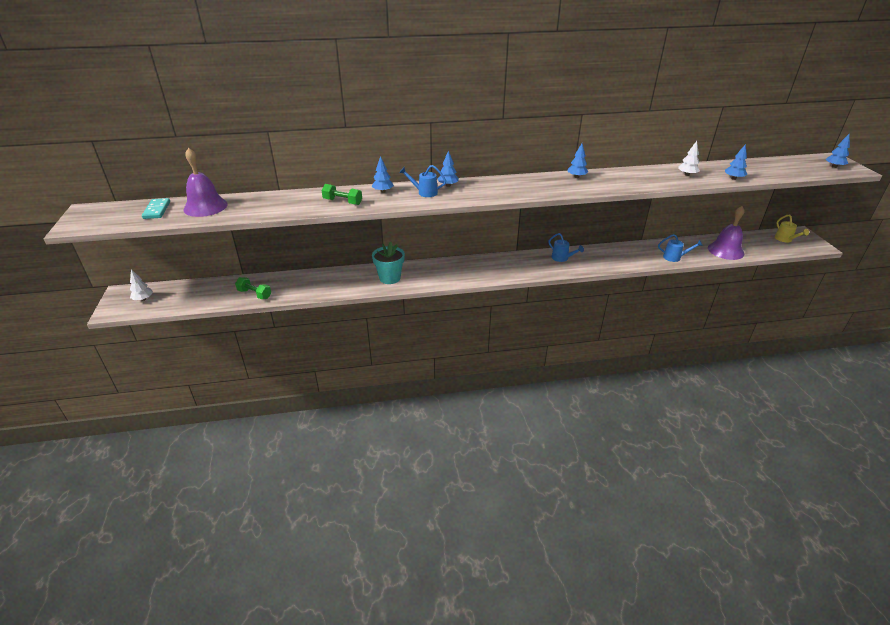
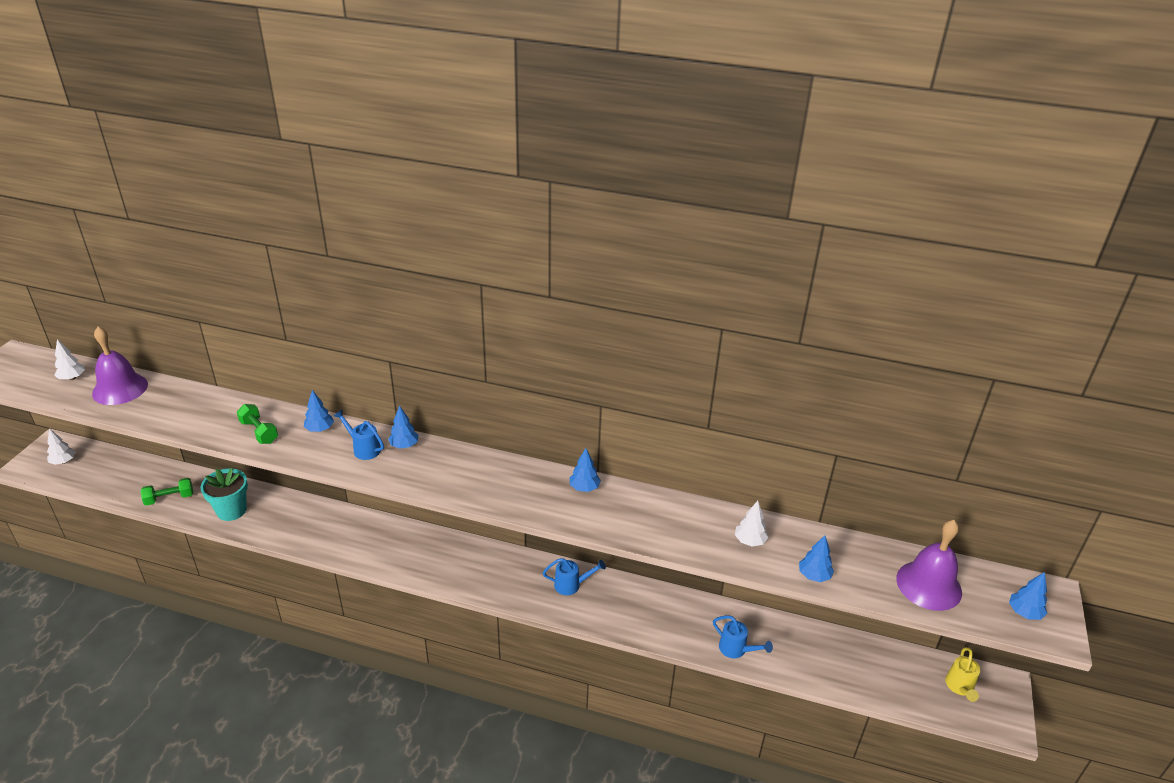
camera: 25 degrees right, 0 degrees up
(157, 210) = (72, 378): turquoise domino -> white tree
(254, 294) = (169, 498): green dumbbell -> green dumbbell turned 75 degrees counterclockwise
(390, 278) = (329, 532): turquoise flower pot -> turquoise flower pot (231, 510)
(562, 258) = (571, 585): blue watering can -> blue watering can turned 75 degrees counterclockwise
(725, 250) = (832, 668): purple bell -> purple bell (929, 585)

